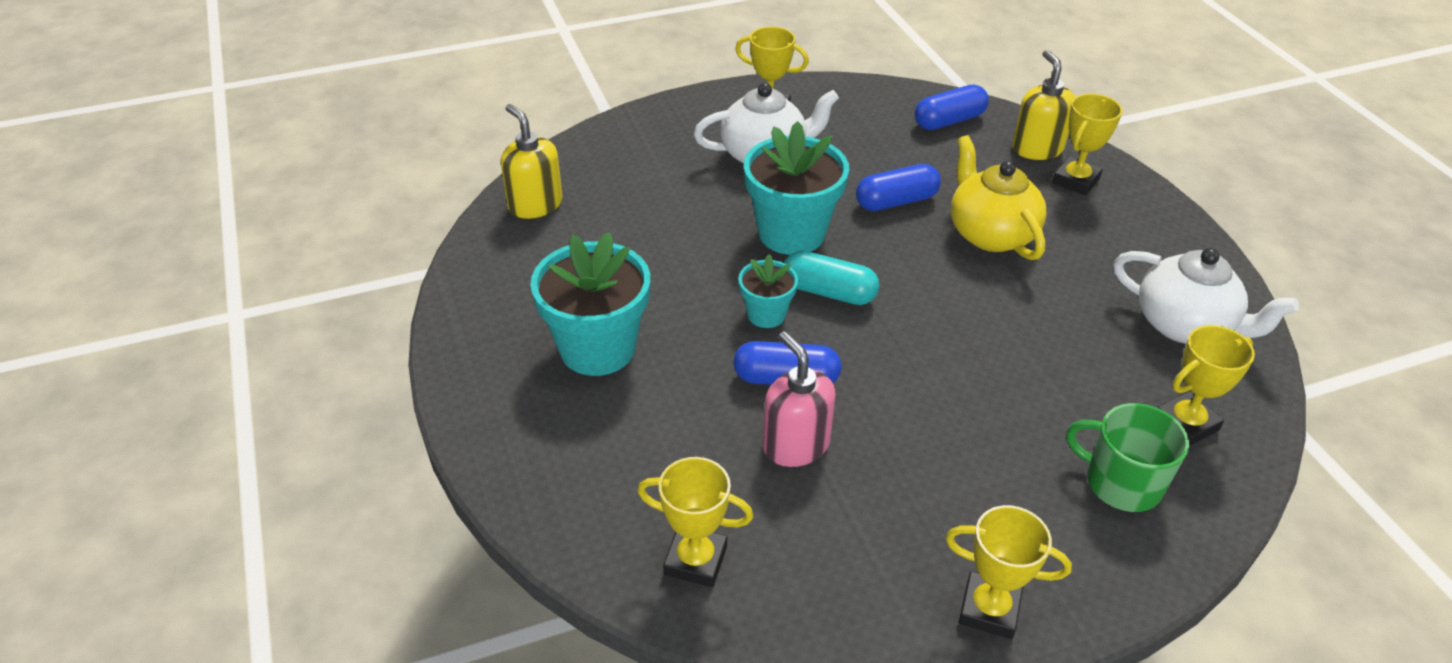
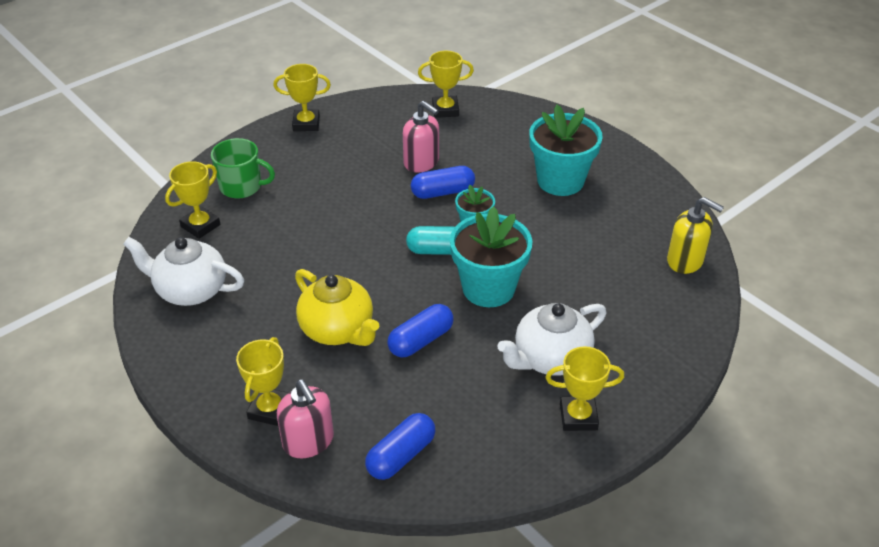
camera: 160 degrees right, 0 degrees up
(1037, 149) = (308, 441): yellow soap dispenser -> pink soap dispenser

